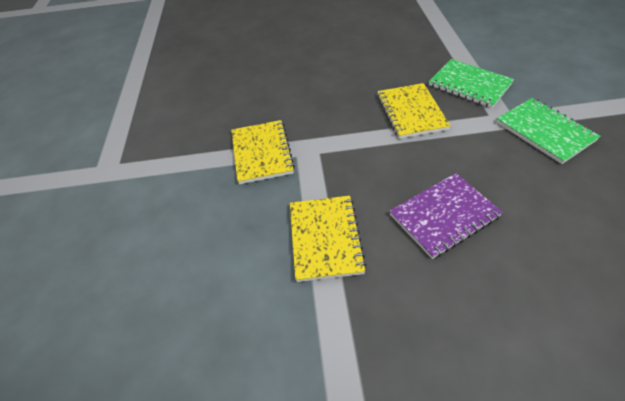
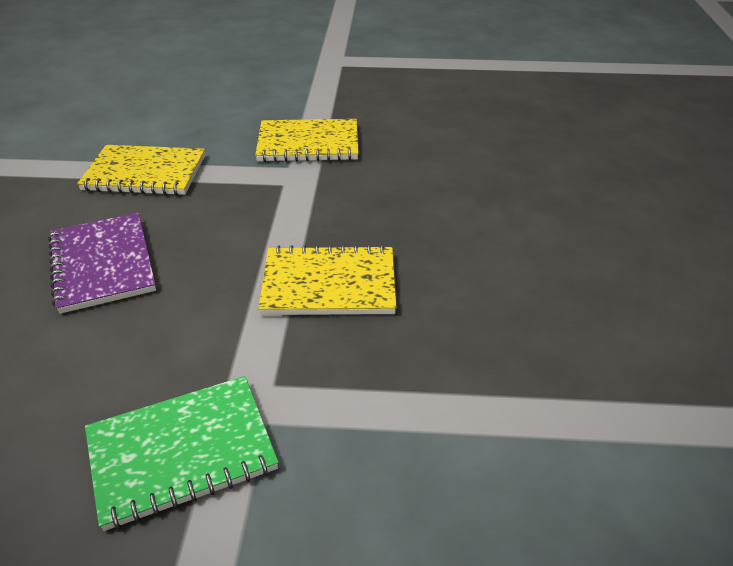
camera: 95 degrees right, 10 degrees down
(469, 85) = (380, 388): green notebook -> none

